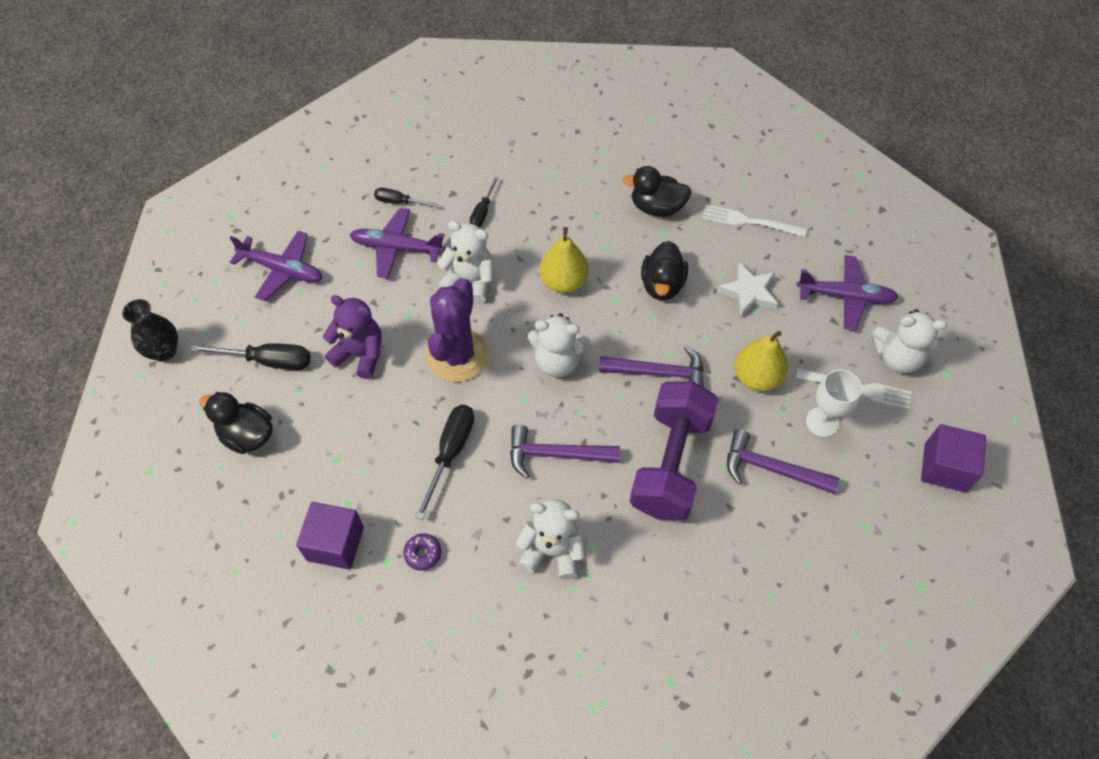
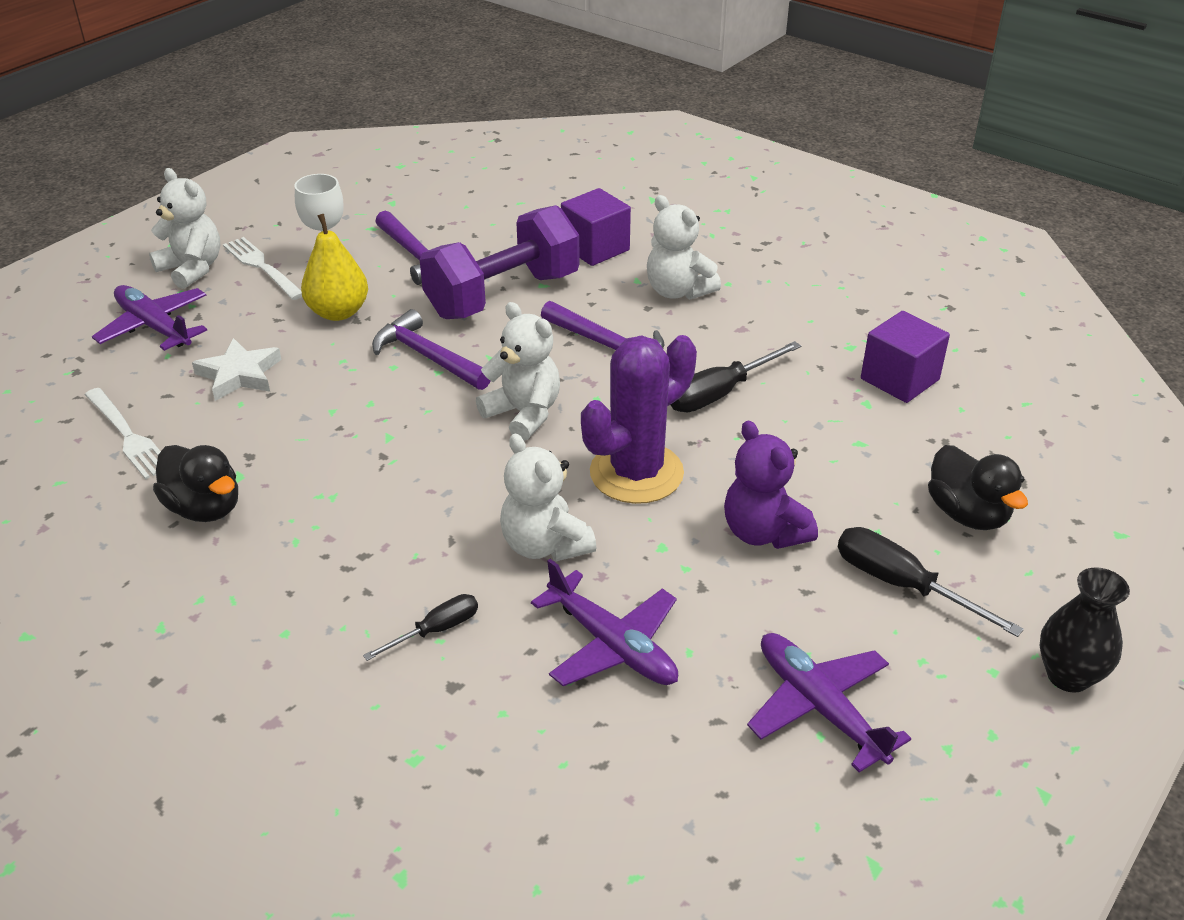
camera: 145 degrees left, 20 degrees down
(399, 202) = (549, 718): black screwdriver -> none
(423, 553) = (808, 337): purple donut -> none
(563, 282) = (427, 485): yellow pear -> none
(662, 285) = (318, 425): black duck -> none
(944, 467) = (278, 202): purple cube -> purple cube (595, 248)

